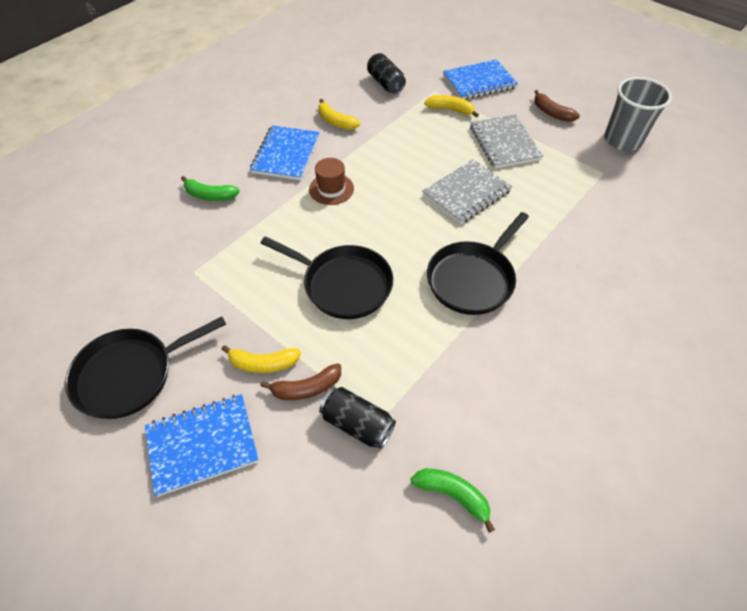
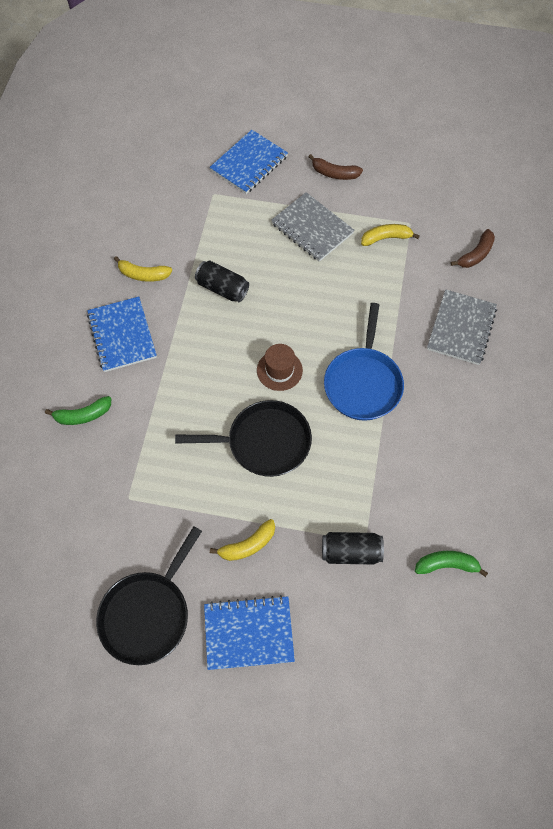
camera: 30 degrees left, 10 degrees up
(202, 445) = (248, 633): blue notebook -> blue notebook turned 45 degrees clockwise
(306, 388) = (295, 546): brown banana -> brown banana (476, 254)
(331, 189) = (190, 353): brown hat -> brown hat (279, 370)
(385, 83) = (161, 205): black can -> black can (222, 288)
(450, 110) = (242, 210): yellow banana -> yellow banana (386, 238)
(466, 193) = (310, 299): grey notebook -> grey notebook (461, 328)
(472, 279) = (363, 383): black pan -> blue pan
(622, 140) = (409, 178): grey cup -> none

